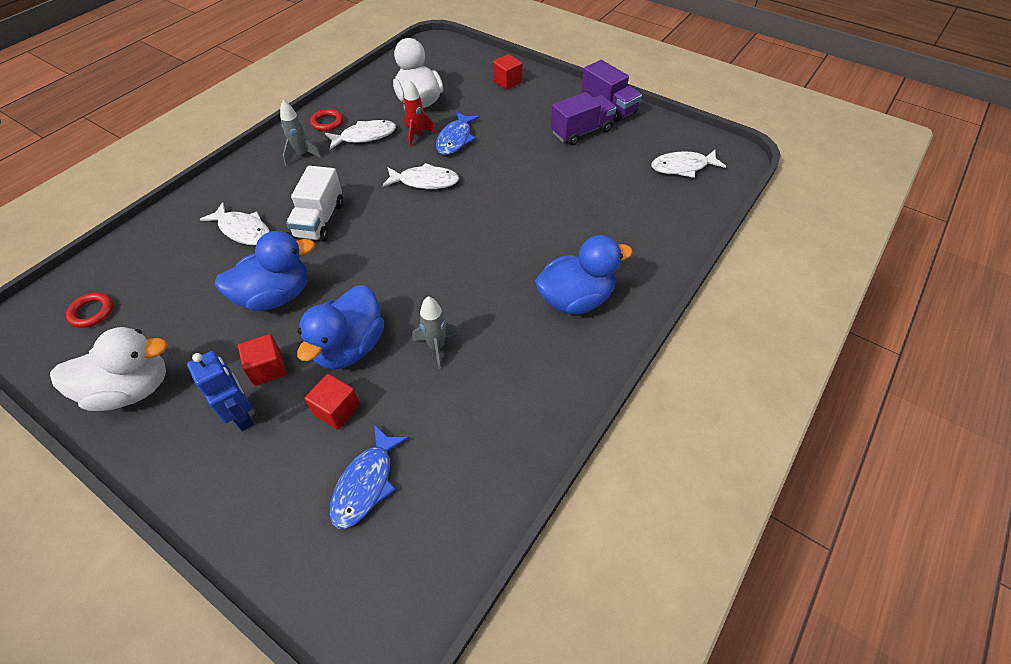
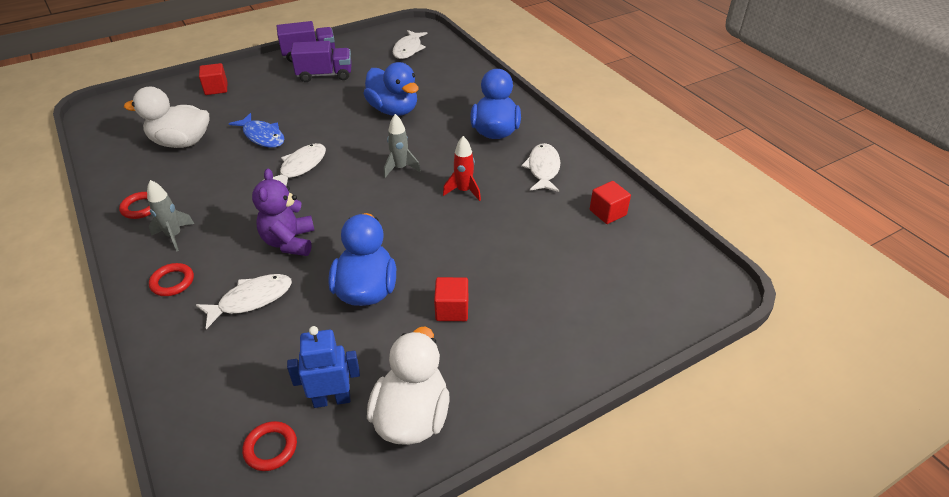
camera: 65 degrees left, 10 degrees down
(242, 415) = (494, 334): blue robot -> blue robot (332, 399)
(250, 179) = (172, 282): none -> red ring
(320, 220) = (289, 242): white truck -> purple teddy bear
(337, 410) = (522, 274): red cube -> red cube (607, 212)
(350, 347) = (462, 254): blue duck -> blue duck (393, 110)
(365, 136) = (195, 187): white fish -> white fish (543, 169)
(366, 483) = (597, 272): blue fish -> none
(417, 135) = (230, 155): red rocket -> red rocket (464, 191)
(436, 347) = (494, 207): grey rocket -> grey rocket (400, 168)
(581, 132) = (325, 75): purple truck -> purple truck turned 90 degrees clockwise

